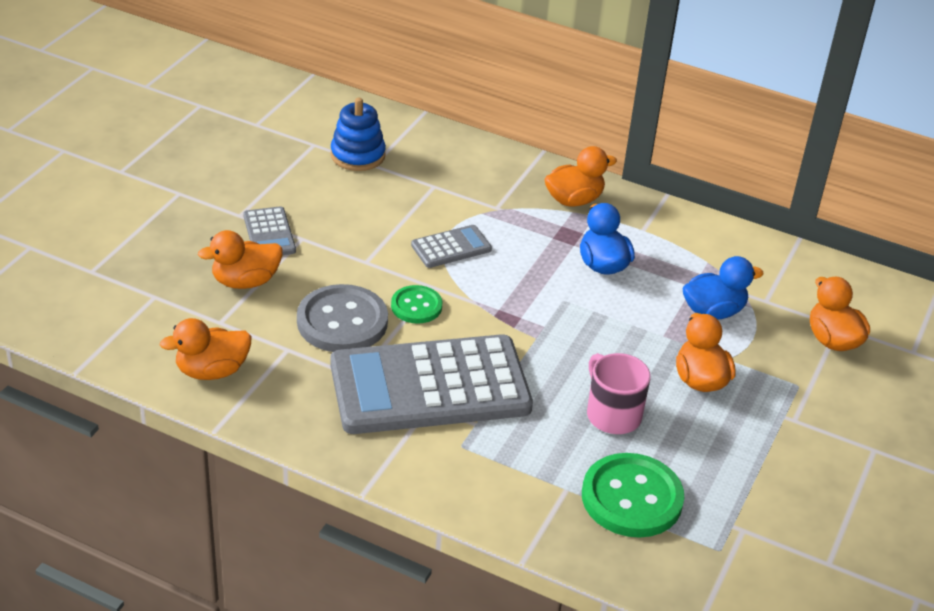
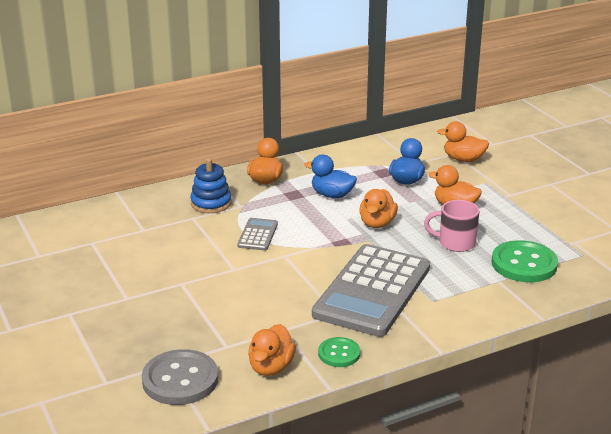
camera: 50 degrees left, 10 degrees down
(245, 281) = (198, 321): orange duck -> orange duck (377, 223)
(269, 233) = (161, 294): grey calculator -> none
(342, 321) = (280, 299): grey button -> grey button (180, 380)
(358, 155) = (126, 231): blue stacking toy -> blue stacking toy (211, 203)
(416, 306) = (296, 268): green button -> green button (339, 353)

